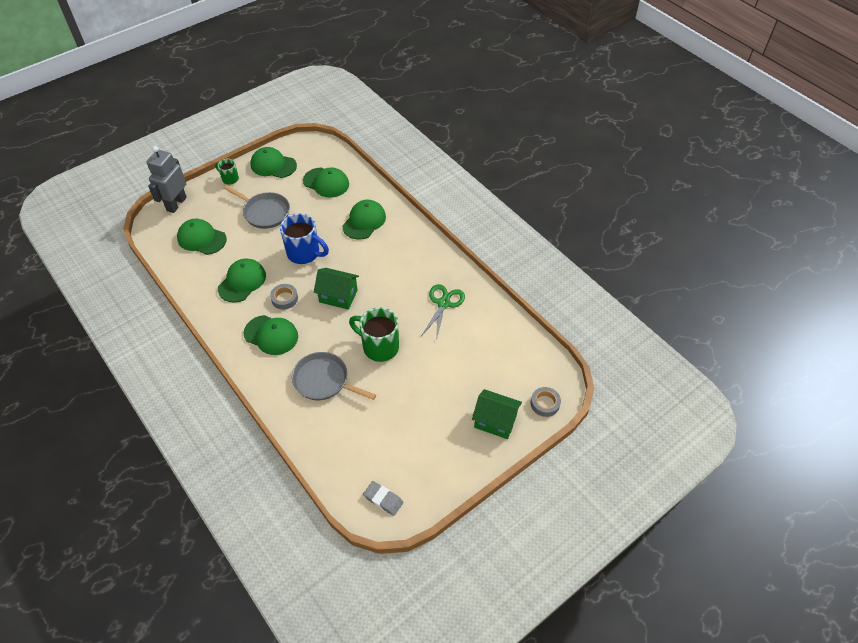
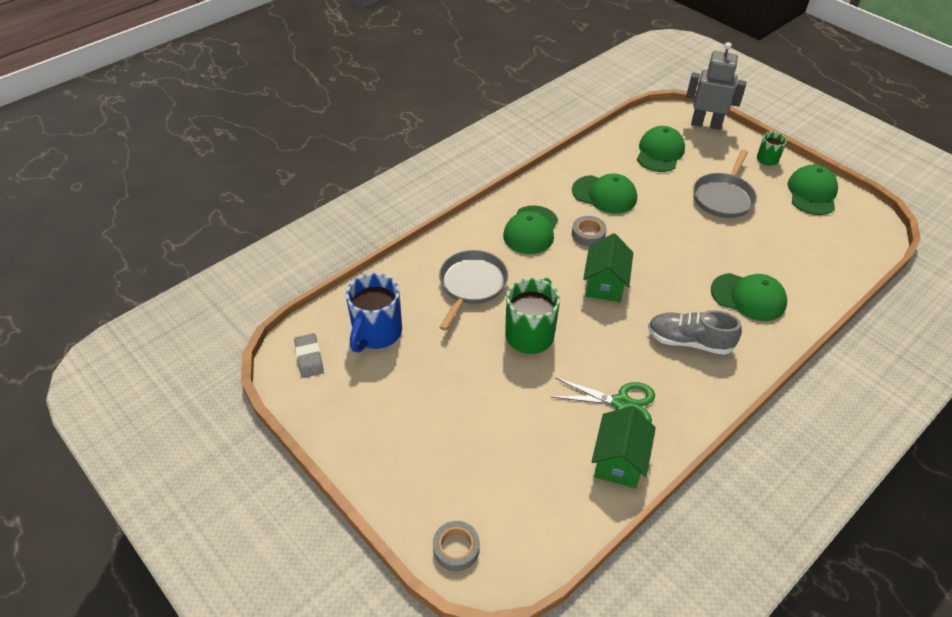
camera: 85 degrees right, 5 degrees down
(304, 253) = (667, 243): blue mug -> blue mug (376, 333)
(326, 183) = (805, 249): green cap -> none
(383, 499) = (309, 358): grey eraser -> grey eraser turned 45 degrees counterclockwise
(397, 259) = (689, 341): none -> grey shoe
(495, 421) = (422, 478): green house -> green house (619, 461)

